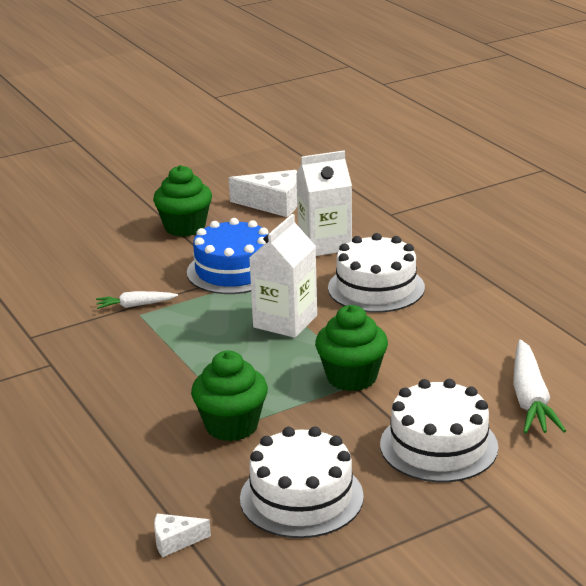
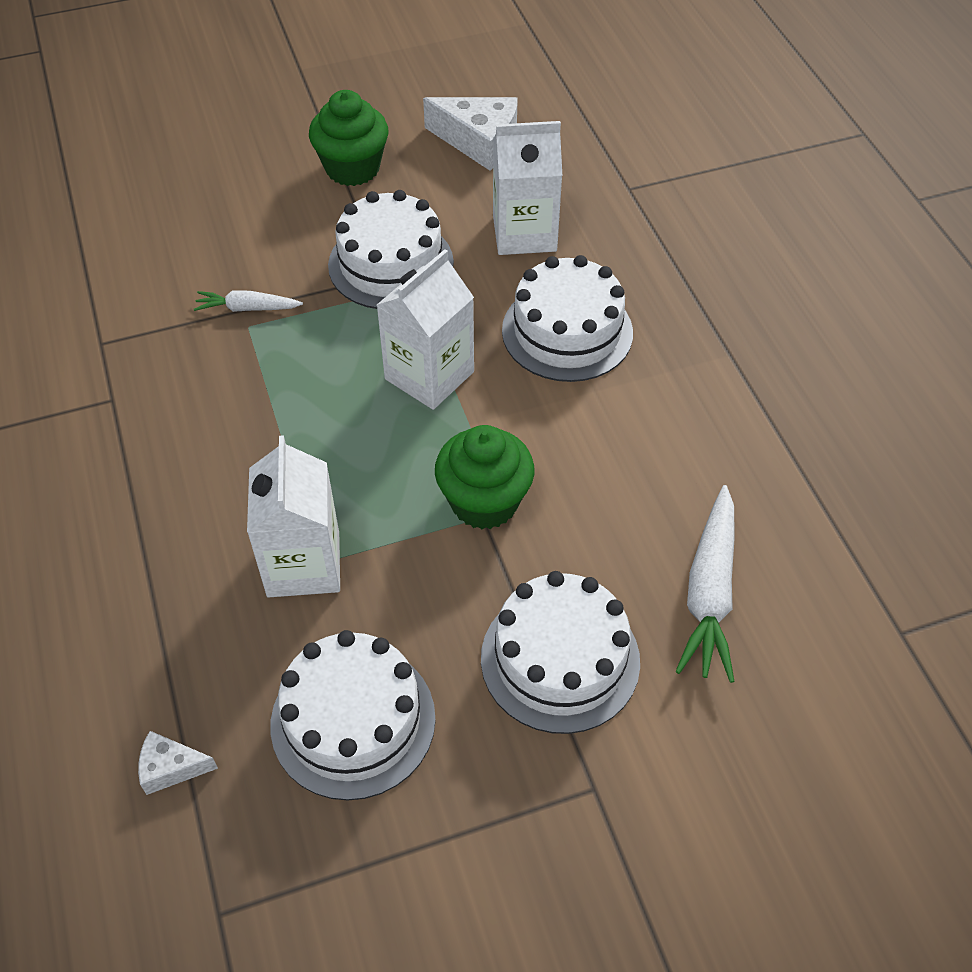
camera: 10 degrees right, 25 degrees up
(231, 426) = (303, 564): green cupcake -> white carton
(233, 271) = (391, 264): blue cake -> white cake

